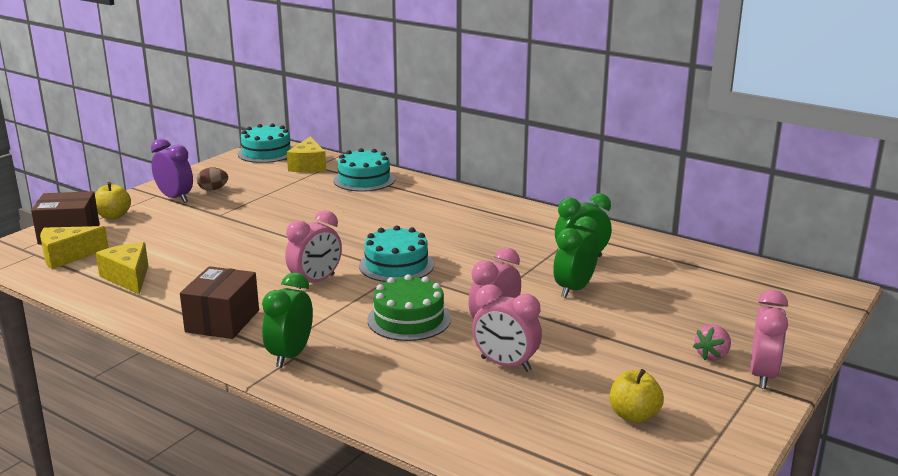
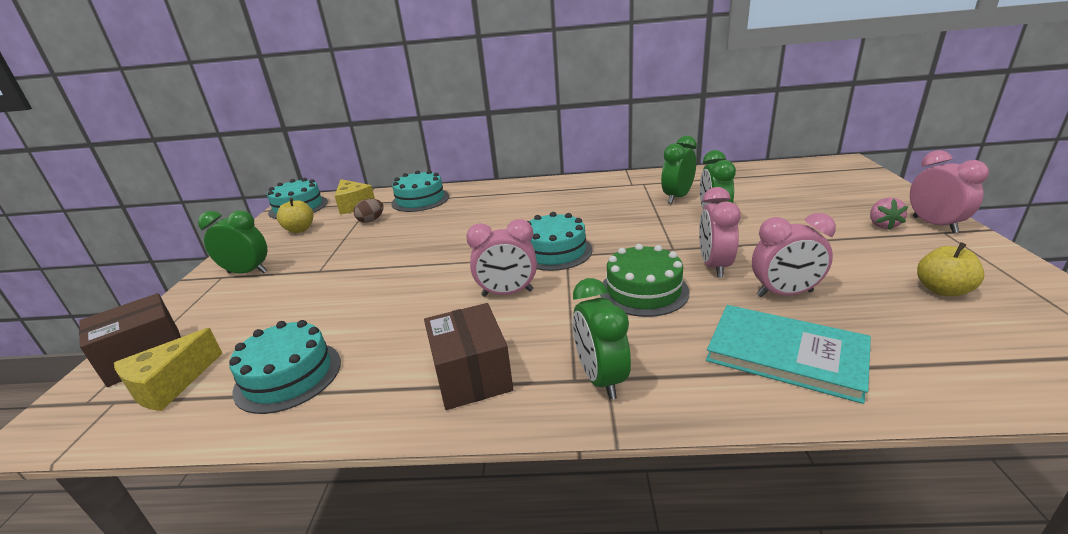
camera: 30 degrees left, 5 degrees up
(113, 216) = (188, 315): yellow apple -> yellow apple (300, 229)
(128, 277) = (288, 376): yellow cheese -> turquoise cake
(175, 198) = (247, 272): purple clock -> green clock
(213, 189) = (282, 251): brown egg -> brown egg (371, 220)
(315, 282) = (507, 293): pink clock -> pink clock turned 75 degrees clockwise
(426, 395) = (786, 354): none -> turquoise book

